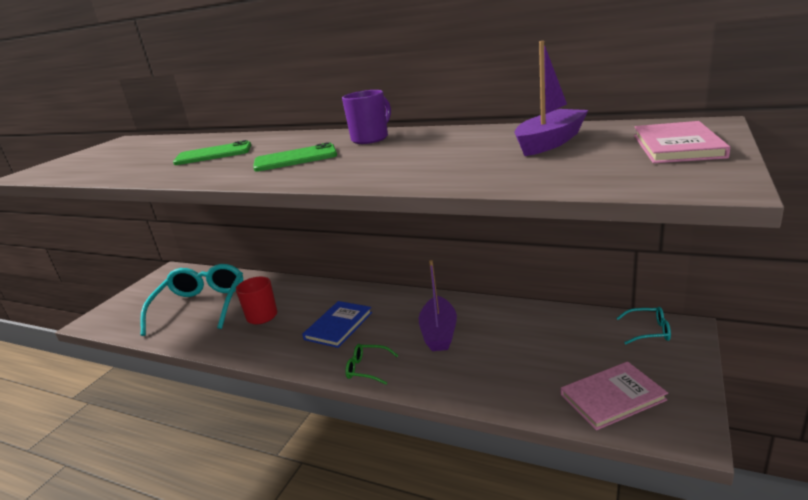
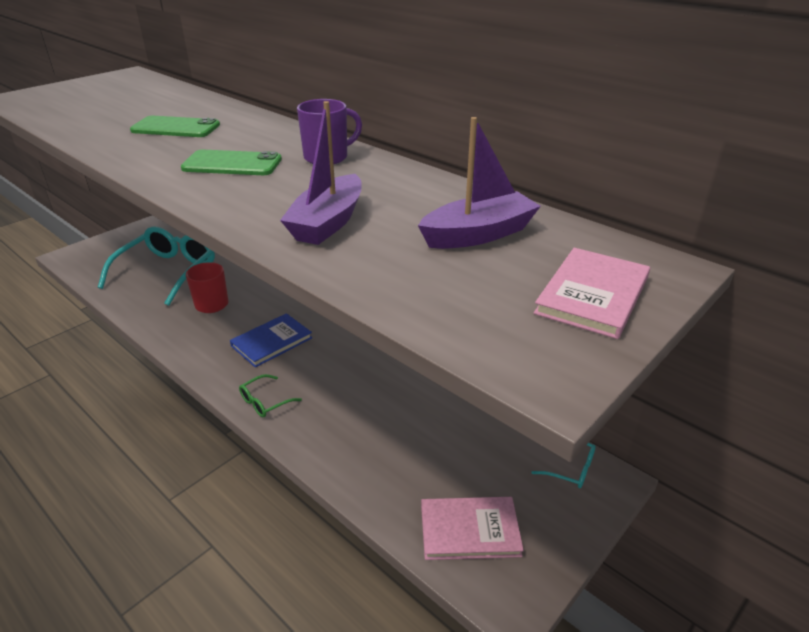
camera: 15 degrees right, 10 degrees up
(367, 369) = (265, 402): green glasses -> green glasses turned 75 degrees counterclockwise
(439, 333) = (358, 386): purple boat -> purple boat (328, 223)

